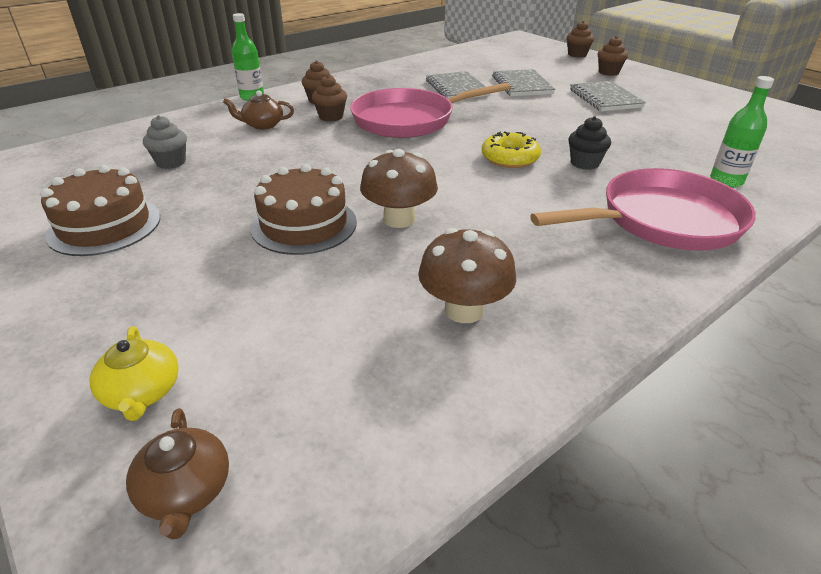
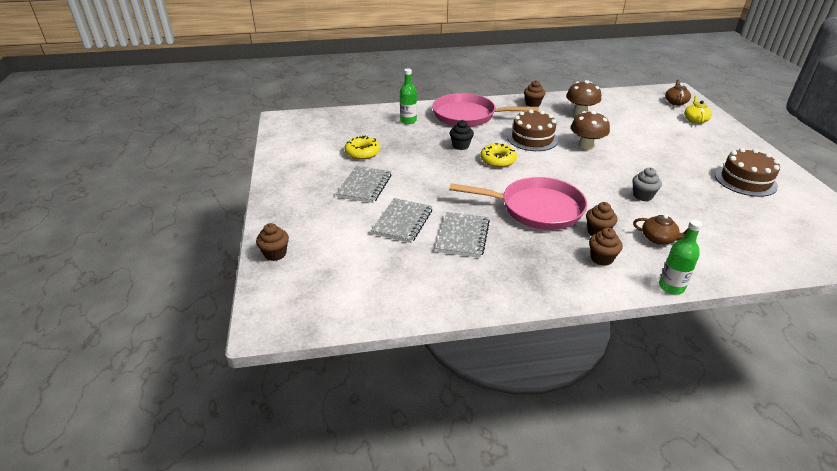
camera: 150 degrees left, 0 degrees up
(171, 162) = (725, 217): grey cupcake -> grey cupcake (642, 196)
(304, 225) = (635, 154): brown cake -> brown cake (532, 138)
(608, 72) = (302, 215): brown cupcake -> brown cupcake (533, 104)
(678, 124) = (362, 152): none -> yellow donut

